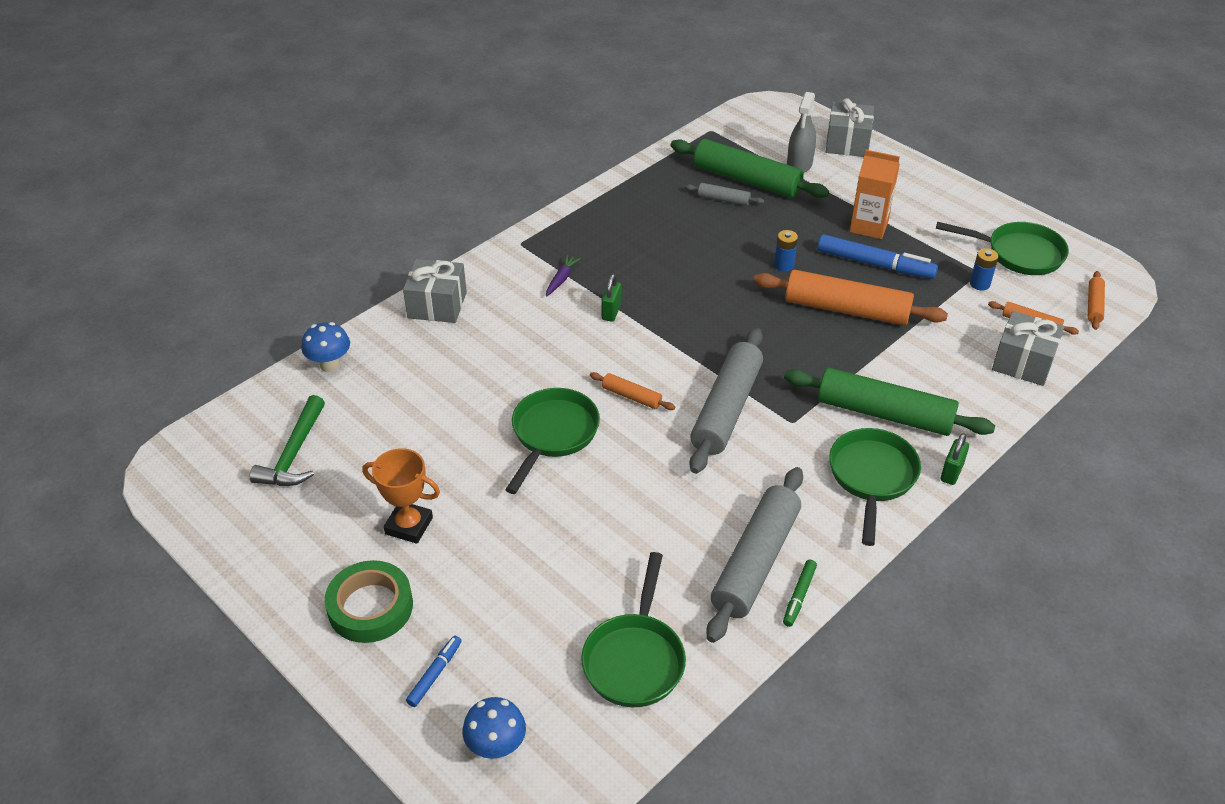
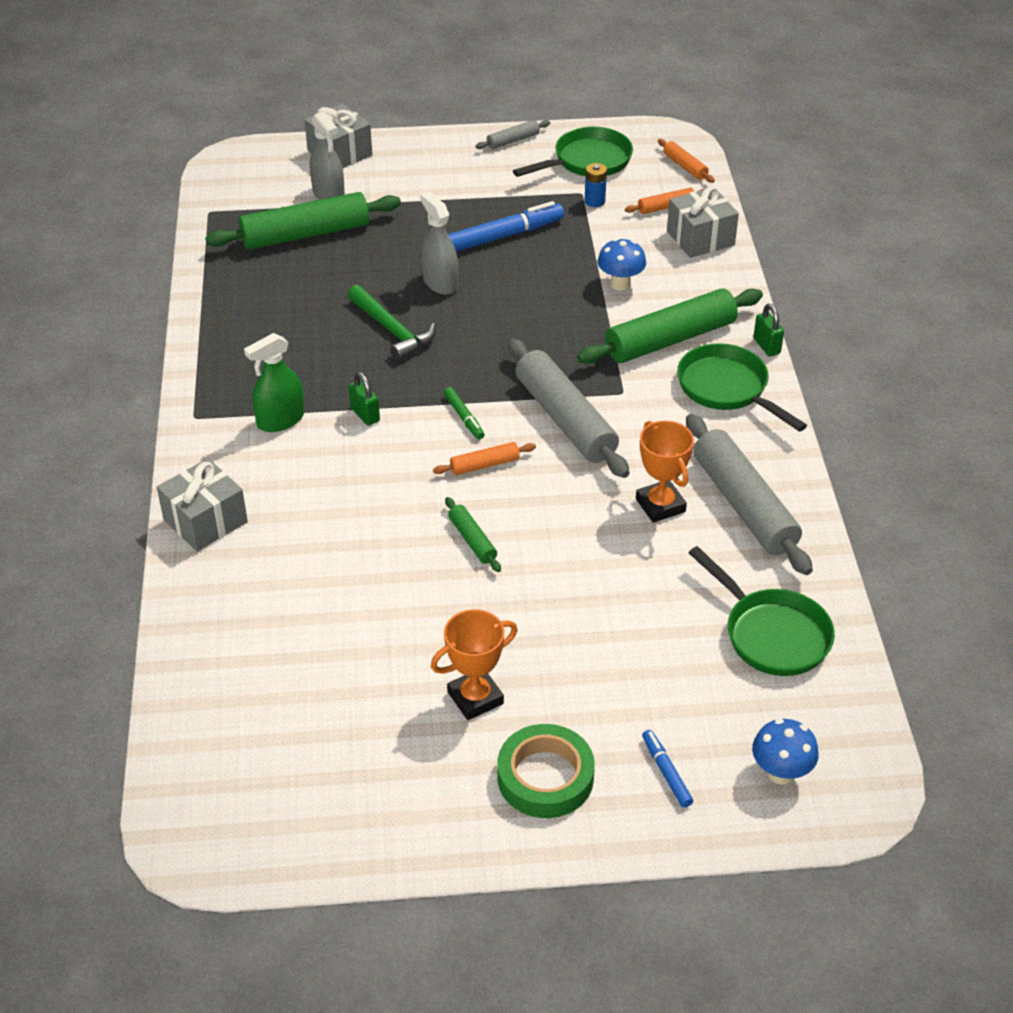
camera: 50 degrees left, 0 degrees up
(294, 454) = (286, 734): green hammer -> green hammer (392, 330)
(330, 365) = (192, 643): blue mushroom -> blue mushroom (620, 284)
(552, 435) = (472, 540): green pan -> green rolling pin
(561, 279) = (280, 420): purple carrot -> green spray bottle
(699, 513) = (660, 505): none -> orange trophy
(723, 199) = (312, 262): grey rolling pin -> grey rolling pin (513, 140)
(784, 265) = (440, 283): blue battery -> grey spray bottle
(799, 596) = (801, 503): green marker -> green marker (464, 417)
(846, 310) = (535, 284): orange rolling pin -> none
(869, 226) = (456, 209): orange carton -> none

